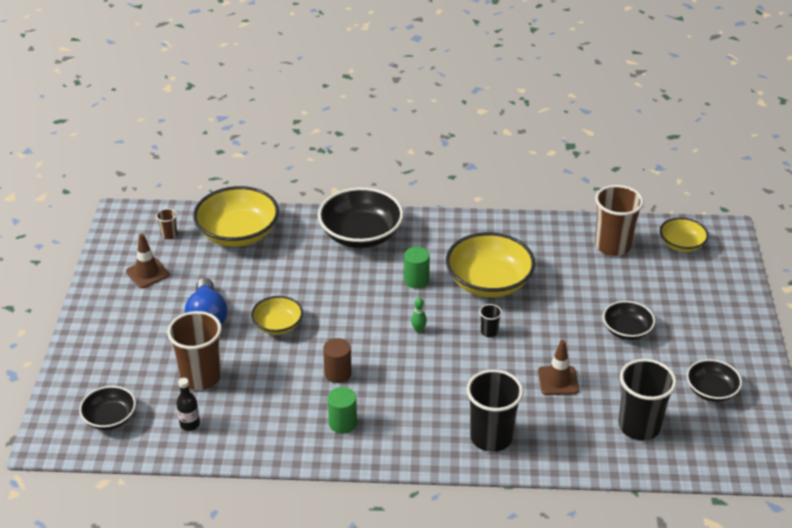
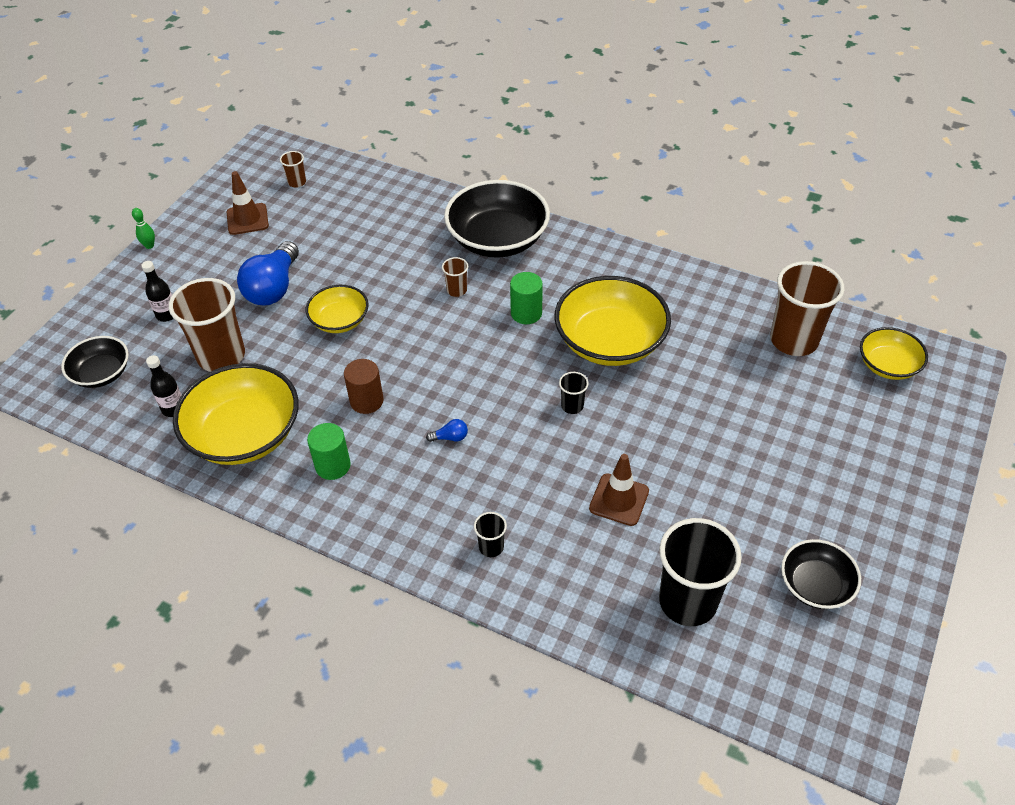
camera: 25 degrees right, 10 degrees up
(133, 361) = (167, 315): none -> black bottle
(238, 233) = (367, 200): yellow bowl -> yellow bowl (244, 434)
(354, 279) = (456, 290): none -> brown cup
(416, 378) = (450, 437): none -> blue light bulb
(418, 330) = (491, 376): green bowling pin -> green bowling pin (149, 246)
(491, 437) = (491, 547): black cup -> black cup, size x0.44
(627, 330) = (747, 460): black bowl -> none

